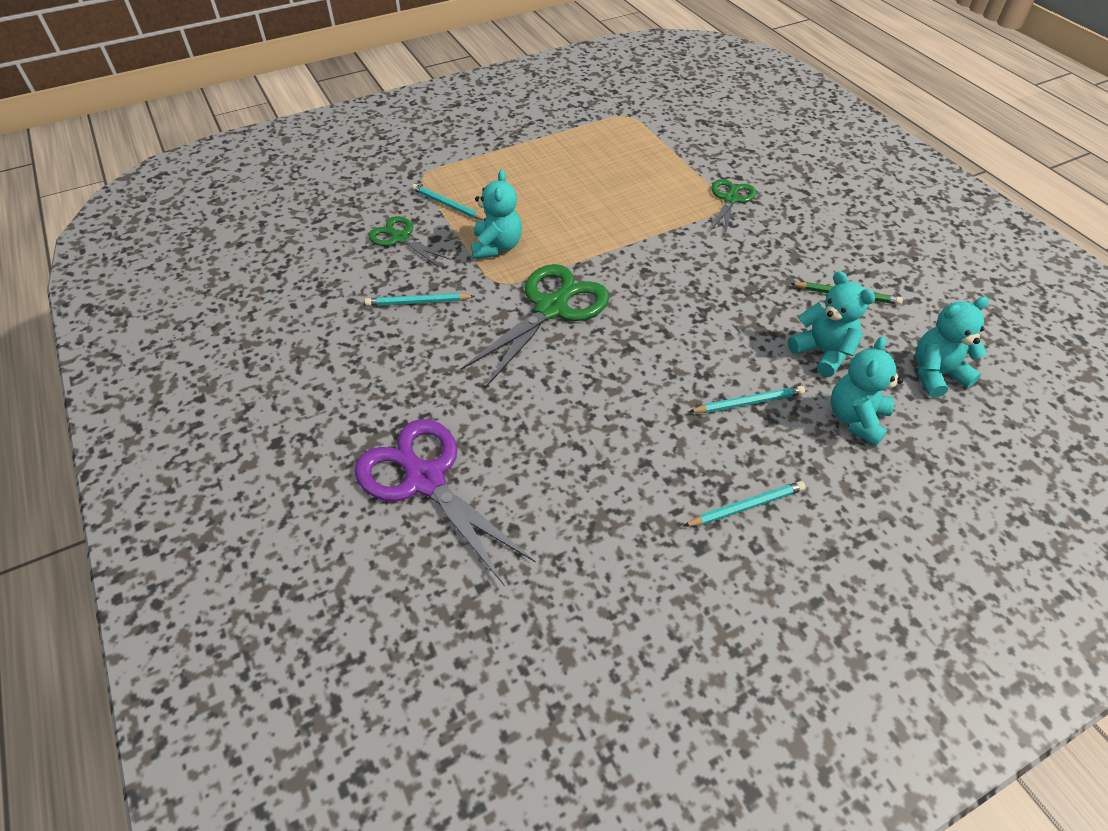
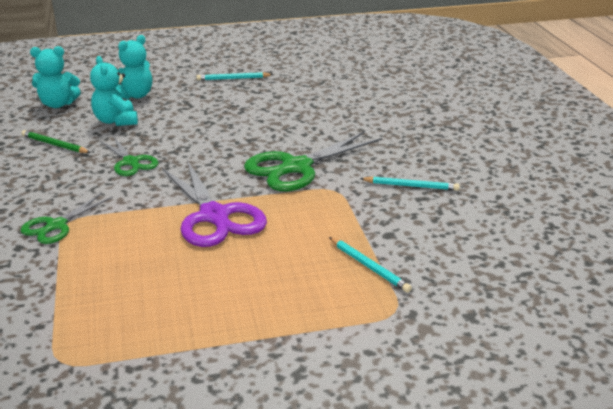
camera: 165 degrees left, 20 degrees down
(400, 238) = (426, 240): green scissors -> green scissors (131, 162)
(425, 480) = (412, 105): purple scissors -> purple scissors (214, 216)
(496, 247) = (327, 217): turquoise teddy bear -> none
(748, 402) = (192, 108): turquoise pencil -> none

